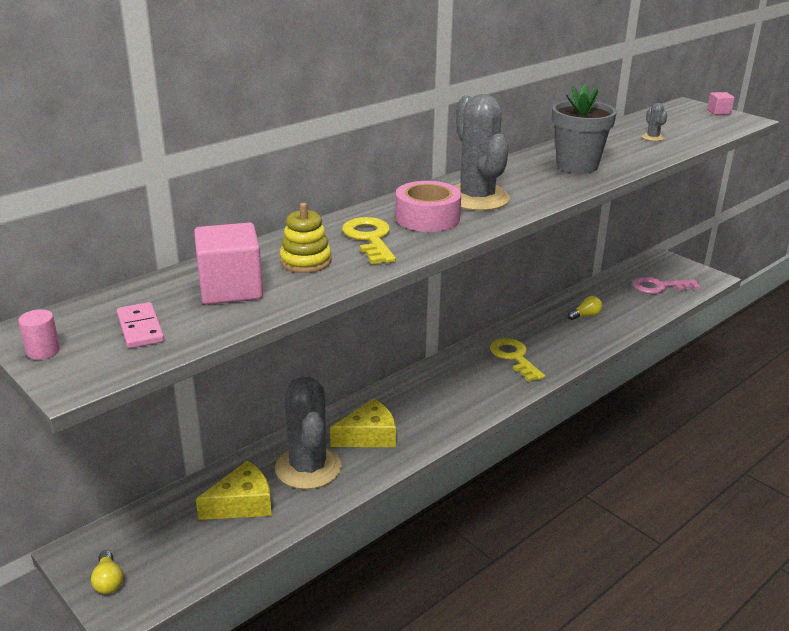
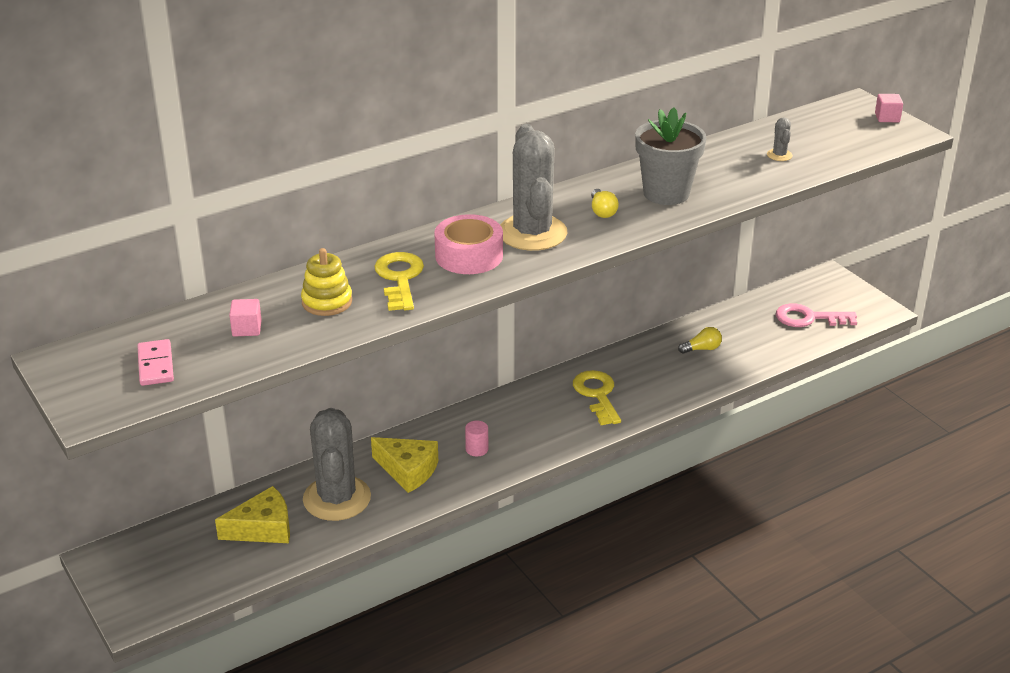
camera: 10 degrees right, 5 degrees up
(43, 351) = (68, 381): pink cylinder -> pink cylinder (477, 449)
(108, 581) = (125, 588): yellow light bulb -> yellow light bulb (602, 211)
(231, 289) = (247, 328): pink cube -> pink cube, size x0.49
(368, 436) = (408, 470): yellow cheese -> yellow cheese turned 45 degrees clockwise

